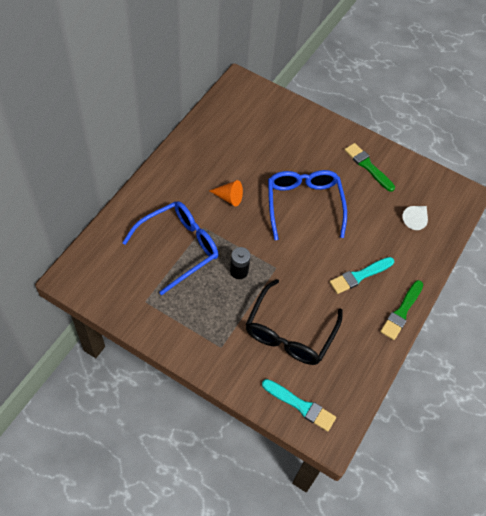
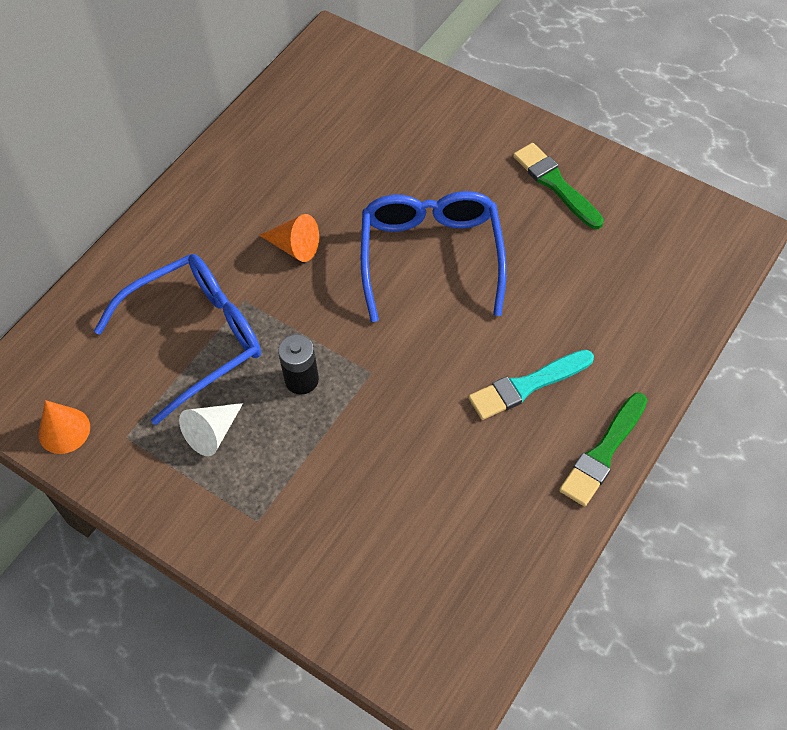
camera: 10 degrees right, 0 degrees up
(110, 297) = (64, 430): none -> orange cone
(289, 332) = (387, 492): black glasses -> none
(300, 405) = (397, 632): turquoise brush -> none
(415, 219) = (640, 280): white cone -> white cone (212, 433)

